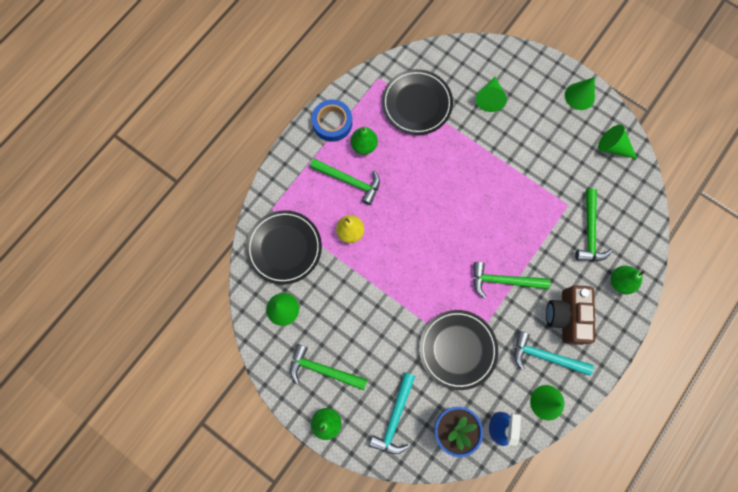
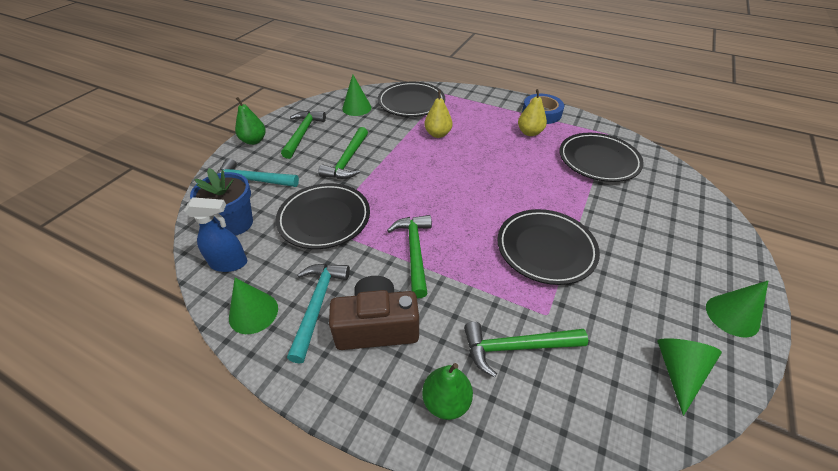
camera: 80 degrees right, 30 degrees down
(349, 181) = (488, 128): green hammer -> green hammer (347, 160)
(364, 145) = (529, 132): green pear -> yellow pear
(489, 98) = (650, 216): green cone -> none
(512, 185) = (545, 249): none -> black plate

